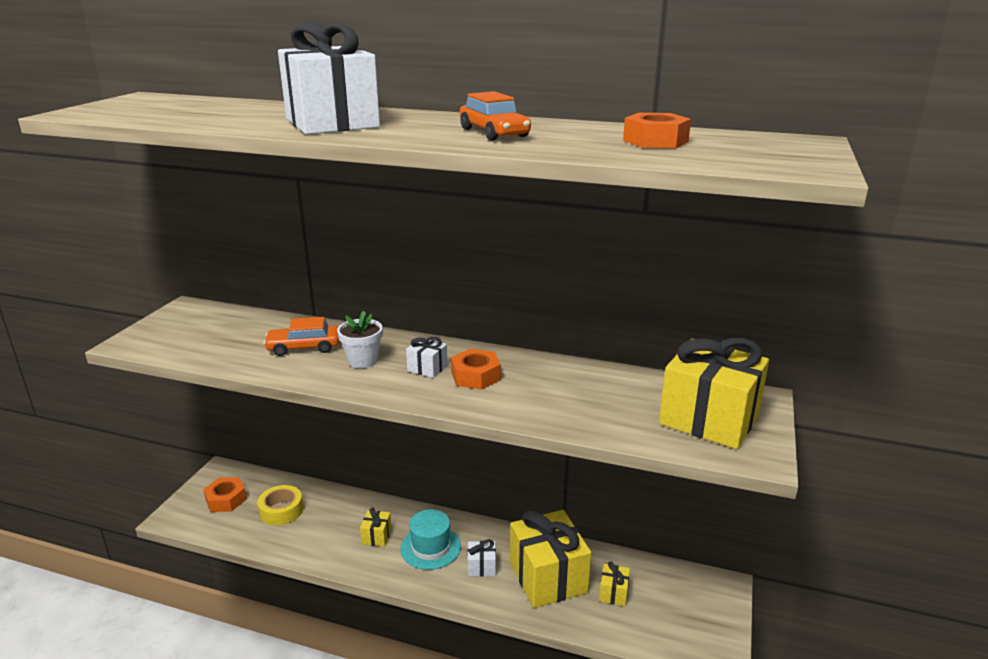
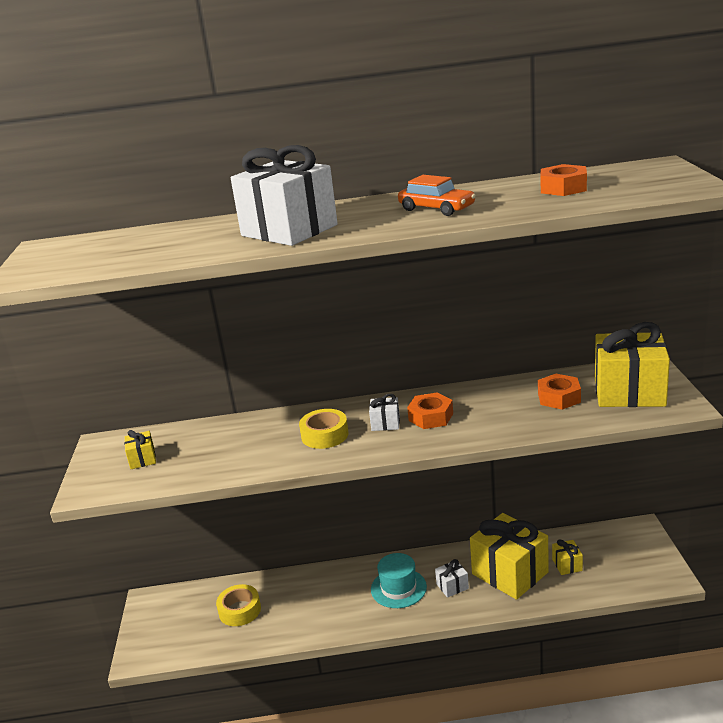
camera: 20 degrees left, 0 degrees up
(226, 499) = (177, 622): orange nut -> orange nut (559, 398)
(304, 347) = (260, 441): orange car -> none
(363, 361) = (325, 435): white flower pot -> yellow tape
(376, 536) = (345, 597): yellow gift -> yellow gift (142, 459)

